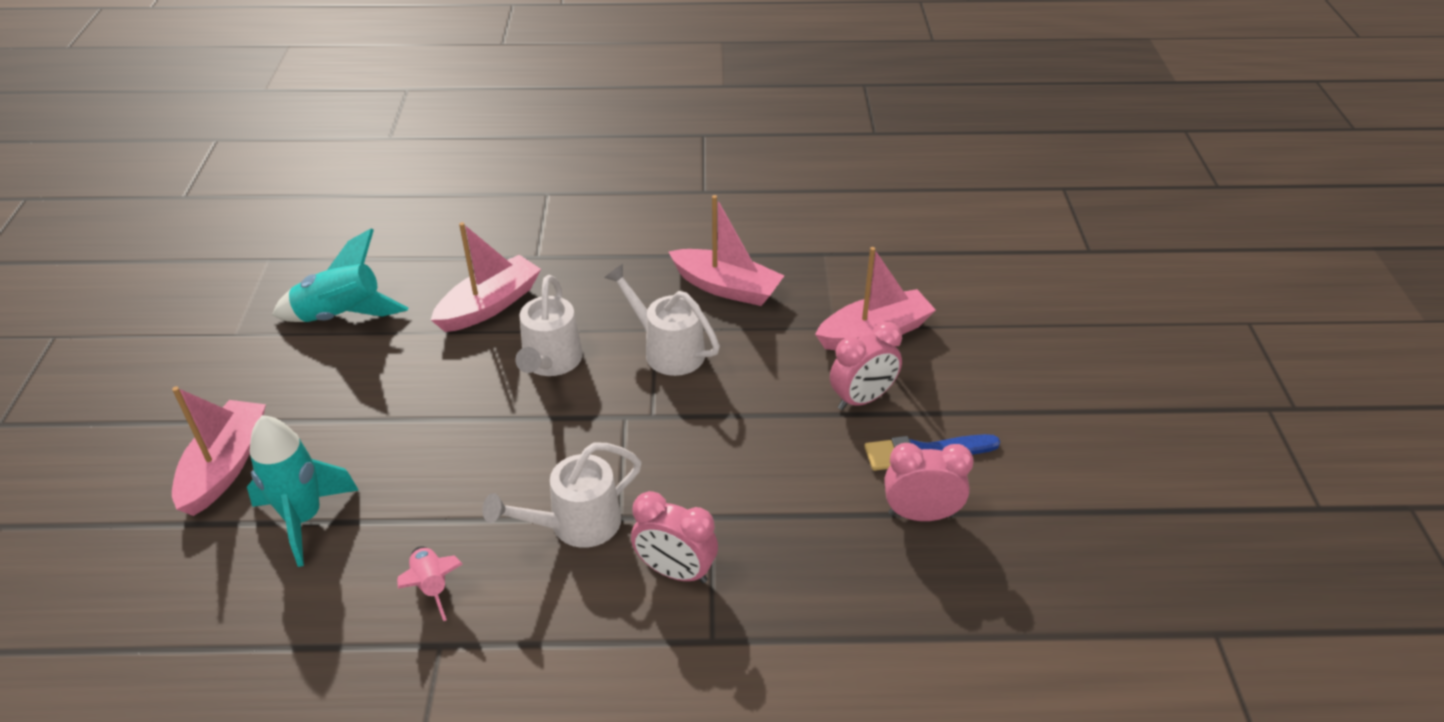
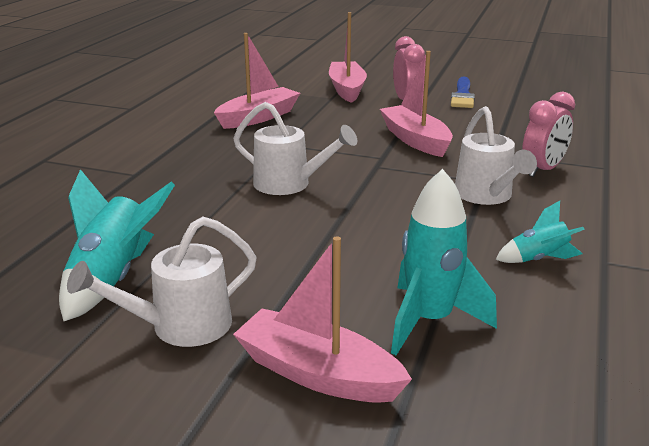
camera: 70 degrees left, 15 degrees down
(432, 586) = (539, 259): pink rocket -> turquoise rocket
(489, 305) = (183, 201): pink boat -> pink boat (415, 140)
(667, 350) = (311, 143): white watering can -> white watering can (179, 327)
(920, 514) = (513, 104): pink clock -> none

